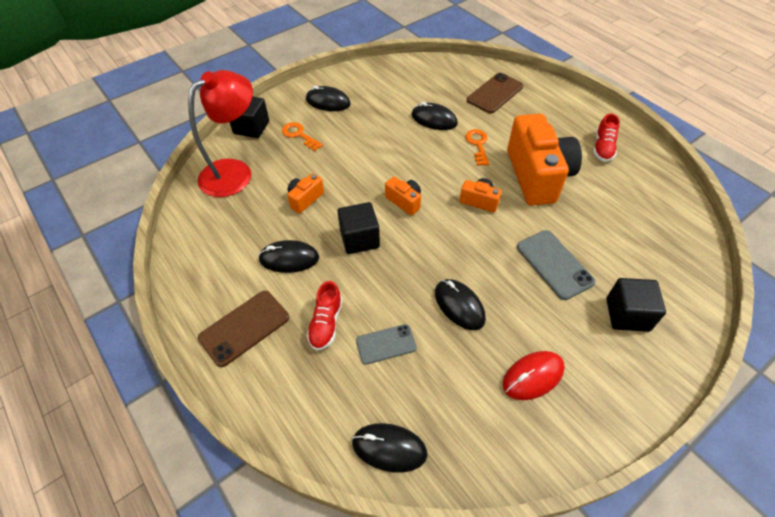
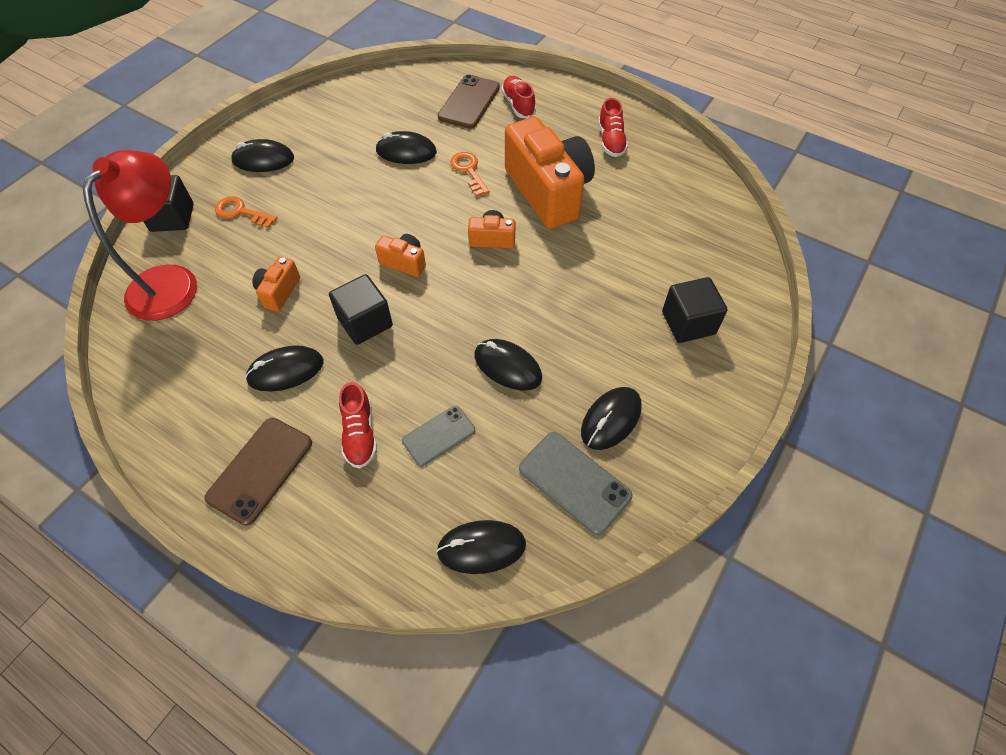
camera: 20 degrees left, 5 degrees up
(533, 104) = (518, 105): none -> red shoe
(533, 376) = (611, 419): red mouse -> black mouse
(554, 264) = (597, 289): grey phone -> grey phone (574, 482)

